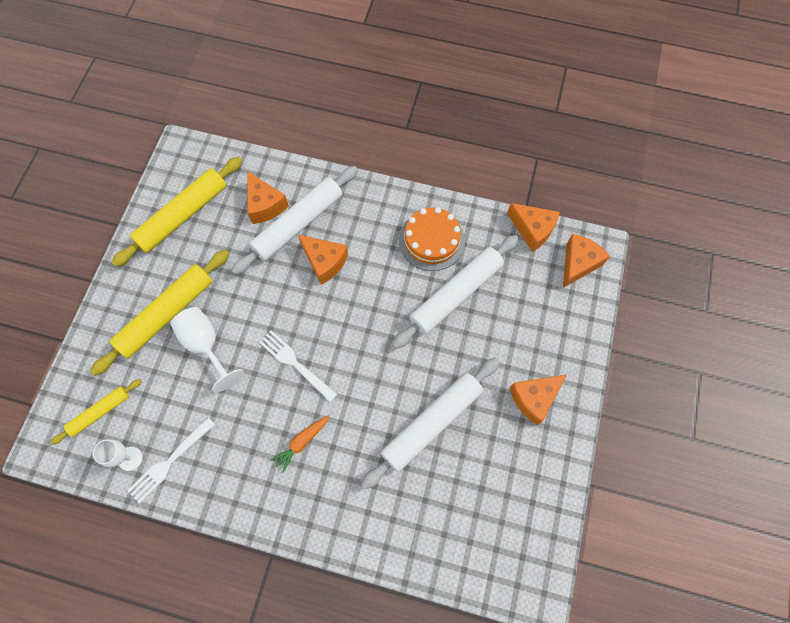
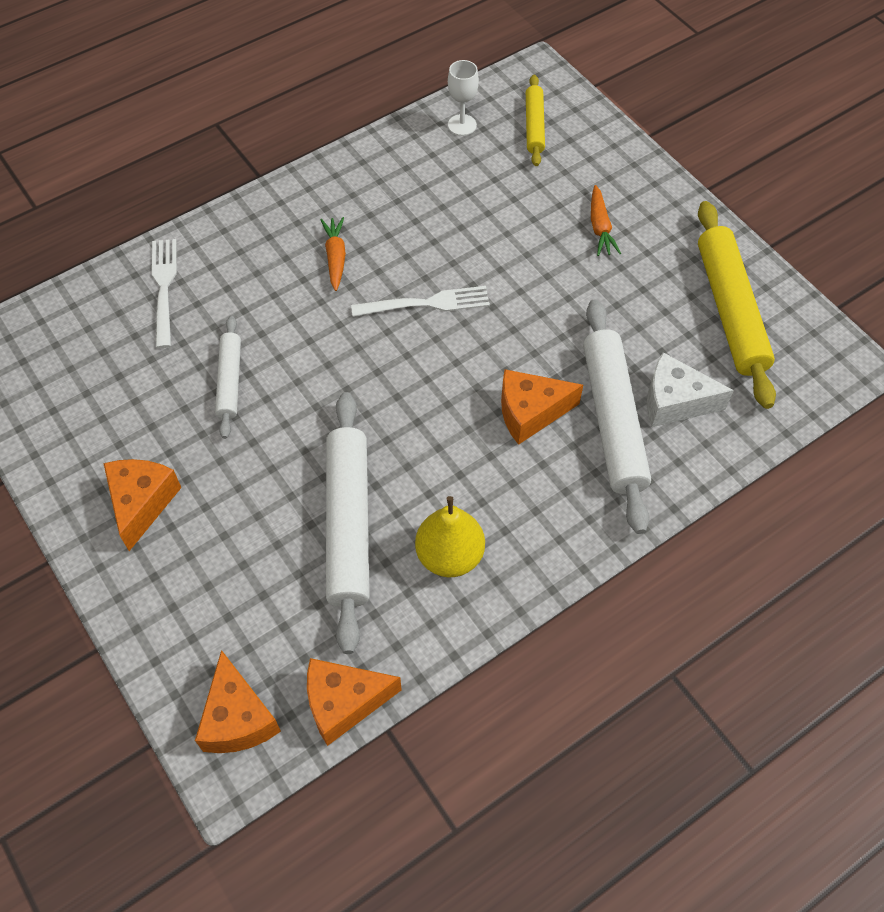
camera: 130 degrees right, 10 degrees down
(166, 314) = (600, 227): yellow rolling pin -> orange carrot
(170, 461) = (428, 150): white fork -> white fork (164, 288)
(206, 345) = (528, 240): white goblet -> none
(265, 205) = (674, 402): orange cheese -> white cheese
(431, 240) = (450, 556): orange cake -> yellow pear
(432, 423) = (230, 381): white rolling pin -> white rolling pin, size x0.55

